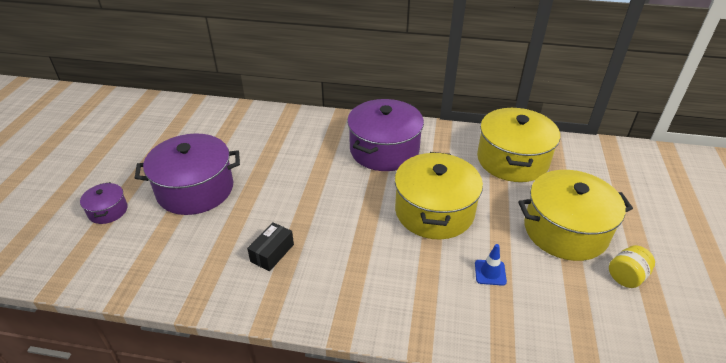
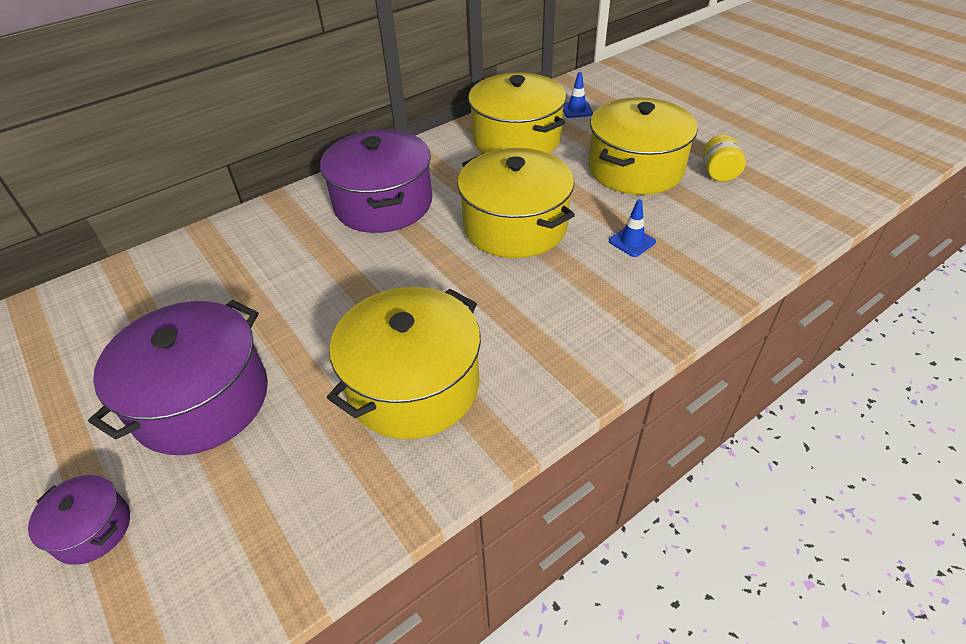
camera: 45 degrees left, 5 degrees up
(272, 253) = (413, 385): black box -> yellow pot
(583, 165) = (576, 110): none -> blue traffic cone

